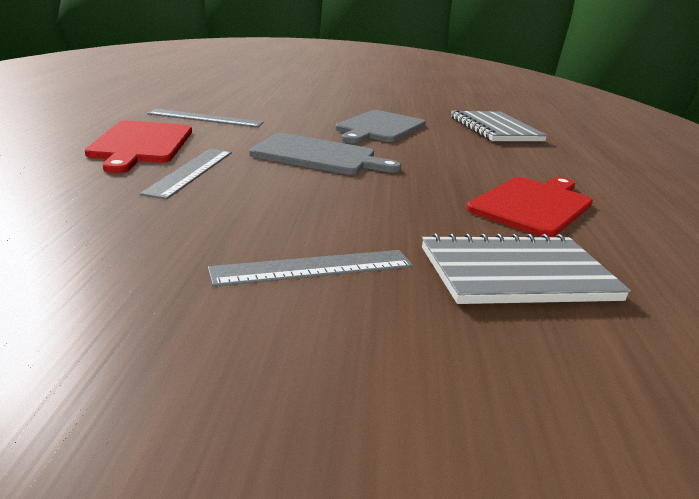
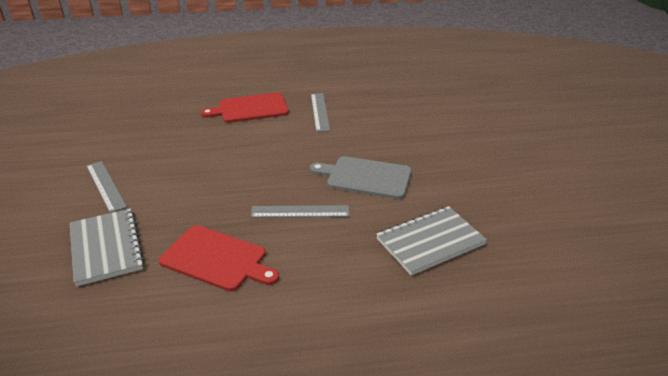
camera: 80 degrees right, 10 degrees up
(191, 172) = (213, 132): grey ruler -> grey ruler (300, 212)
(318, 155) = (269, 162): grey cutting board -> none

